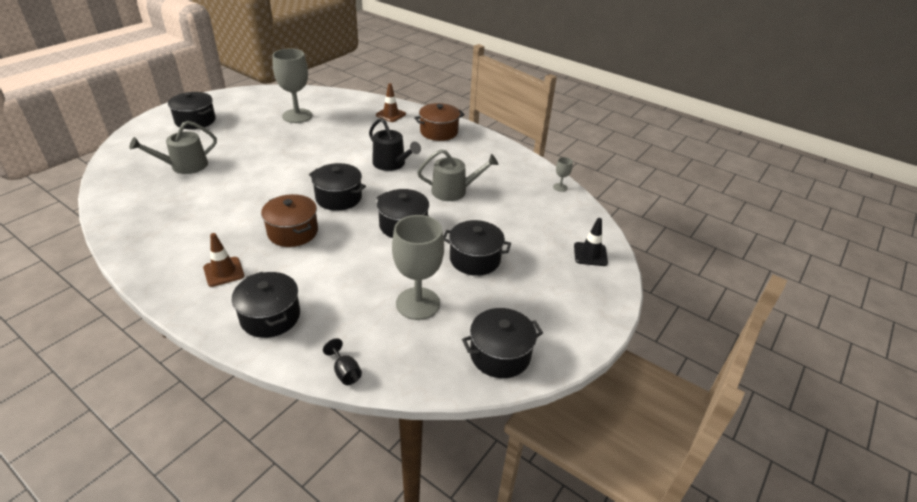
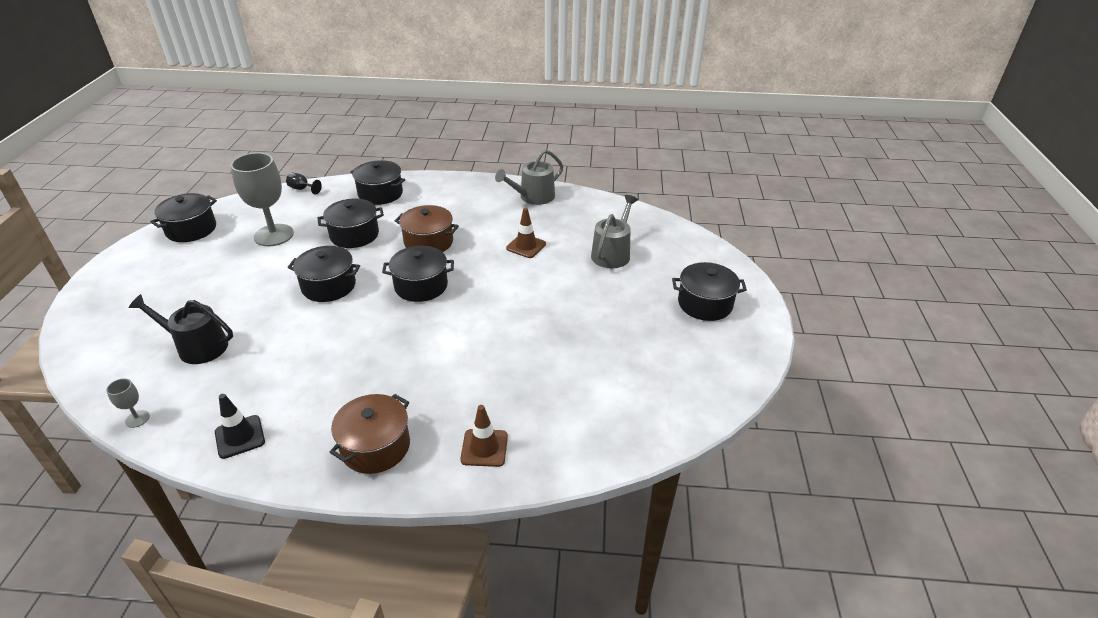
camera: 150 degrees right, 0 degrees up
(224, 272) = (446, 201): brown traffic cone -> brown traffic cone (526, 246)
(297, 116) = (609, 372): grey goblet -> none
(391, 164) = (401, 352): black watering can -> black watering can (197, 346)
(453, 191) = (294, 347): grey watering can -> grey watering can (533, 197)
(475, 259) = (236, 283): black pot -> black pot (354, 235)
(590, 254) = (100, 335): black traffic cone -> black traffic cone (240, 437)

